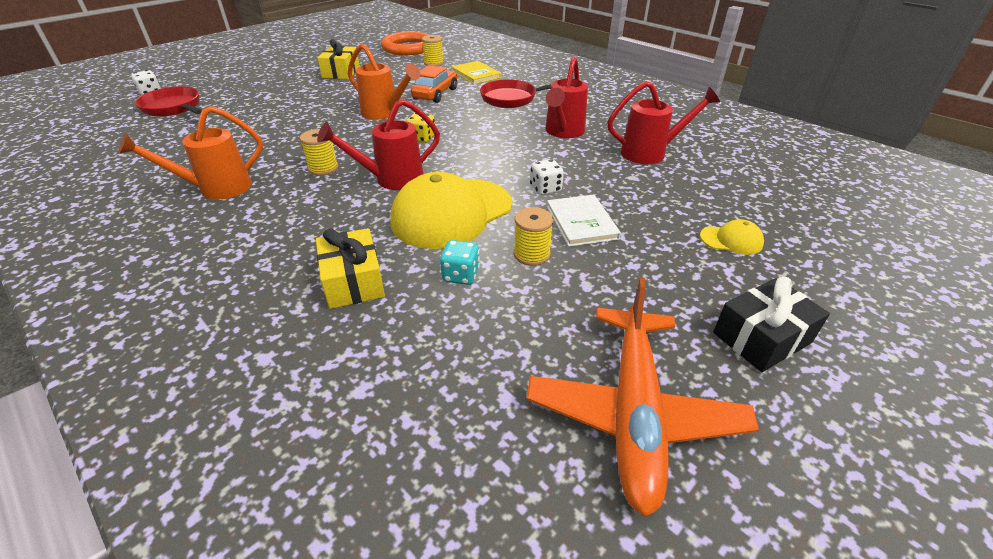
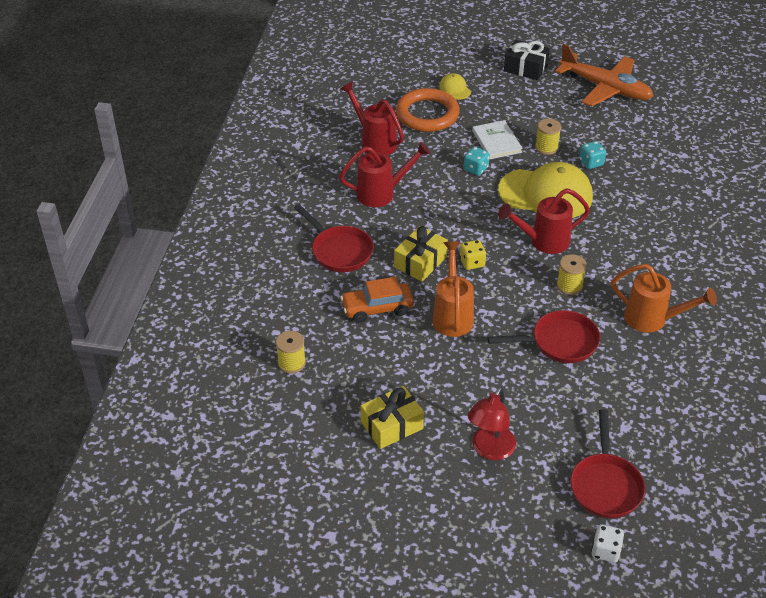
camera: 125 degrees left, 5 degrees up
(270, 88) = (490, 450): none -> red lamp
(286, 139) = (559, 342): none -> red pan
(353, 281) = (640, 195): yellow gift -> yellow gift (420, 262)
(391, 180) = (543, 241): red watering can -> red watering can turned 135 degrees clockwise
(408, 48) = (256, 423): orange ring -> orange ring (427, 114)
(476, 74) = (298, 308): yellow book -> none
(545, 189) = (476, 169): white dice -> turquoise dice
(581, 222) = (496, 141): white book -> white book turned 60 degrees counterclockwise
(633, 412) = (605, 88): orange plane -> orange plane turned 60 degrees clockwise

